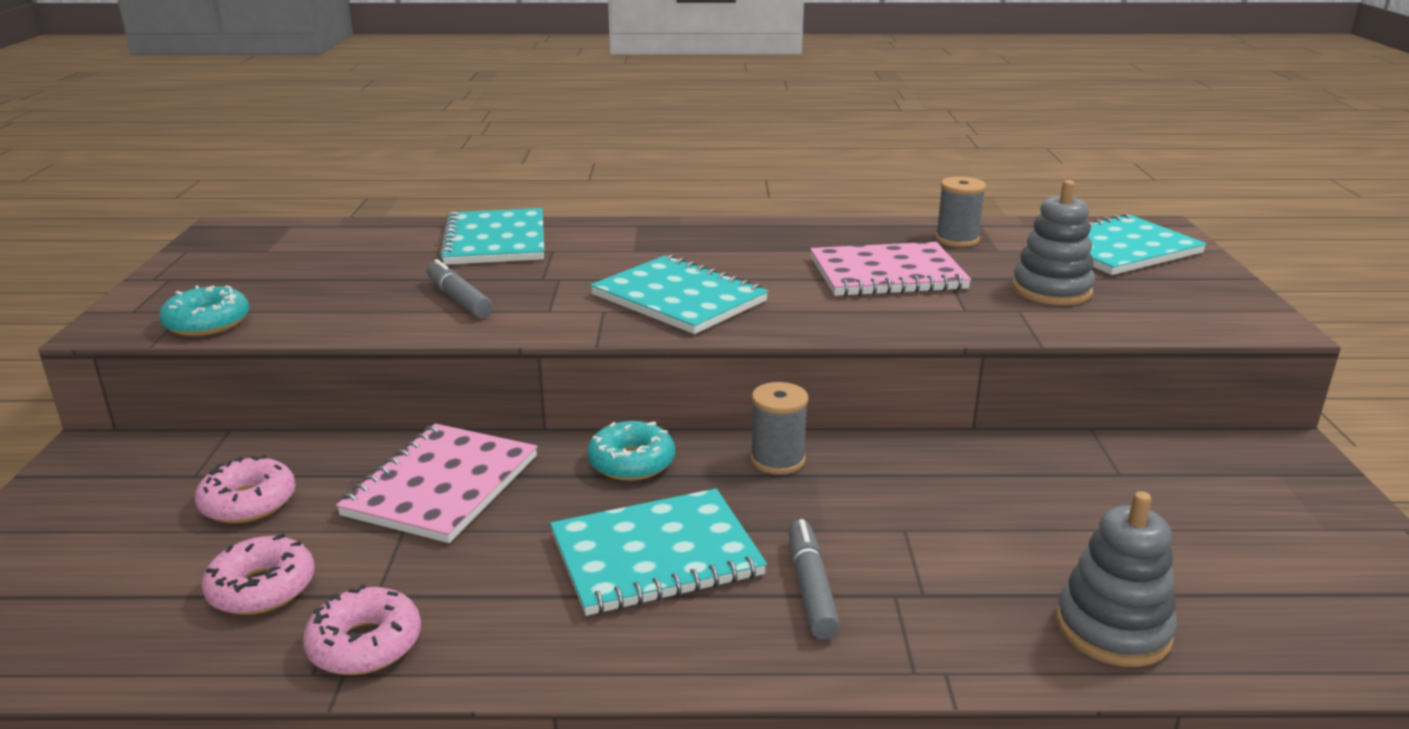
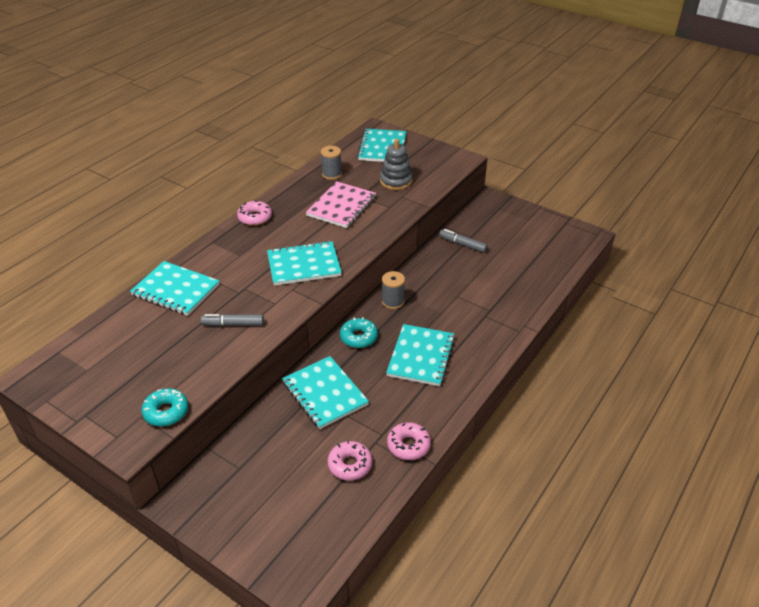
camera: 55 degrees left, 15 degrees up
(248, 502) = (281, 455): pink donut -> pink donut (255, 217)
(442, 485) = (325, 393): pink notebook -> turquoise notebook
(810, 588) = (467, 331): grey marker -> grey marker (462, 244)
(1112, 629) = (533, 285): grey stacking toy -> none

